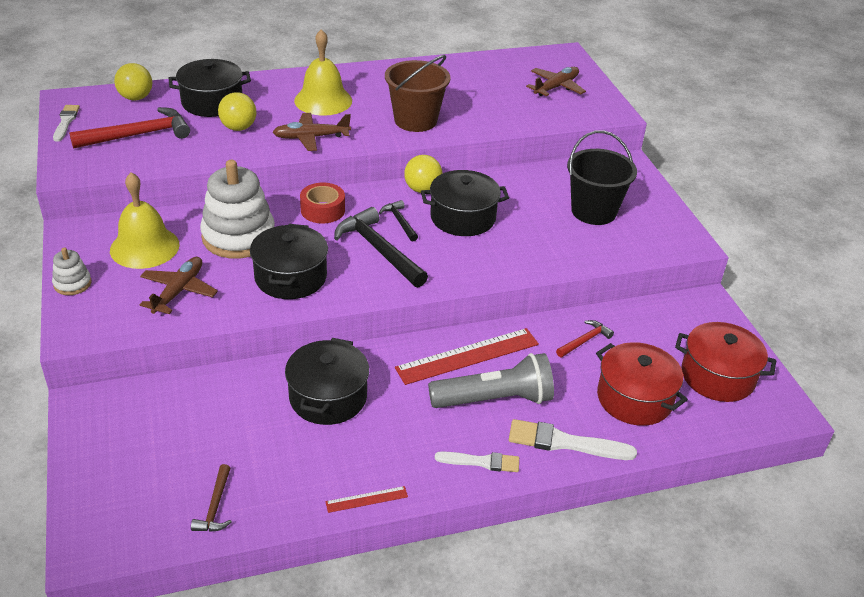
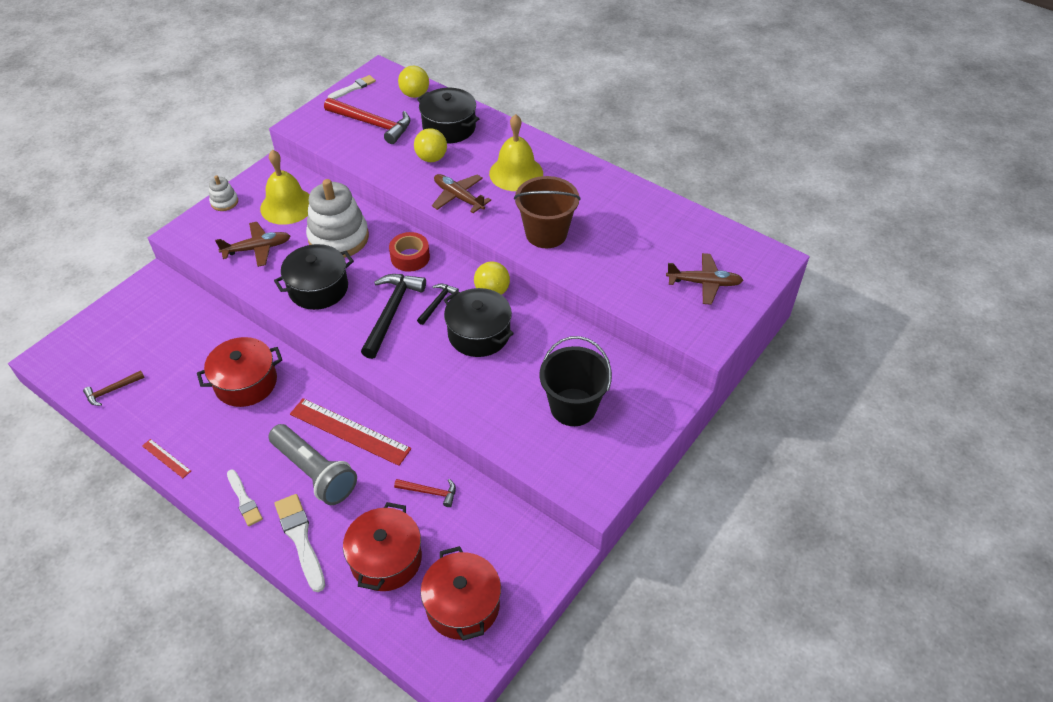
camera: 55 degrees right, 10 degrees up
(328, 397) = (246, 383): black pot -> red pot

